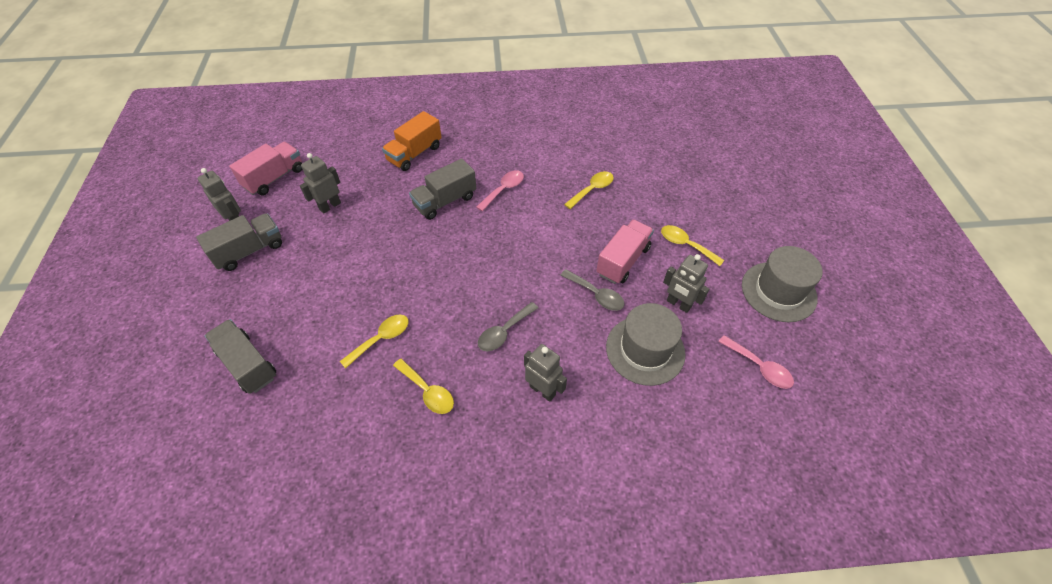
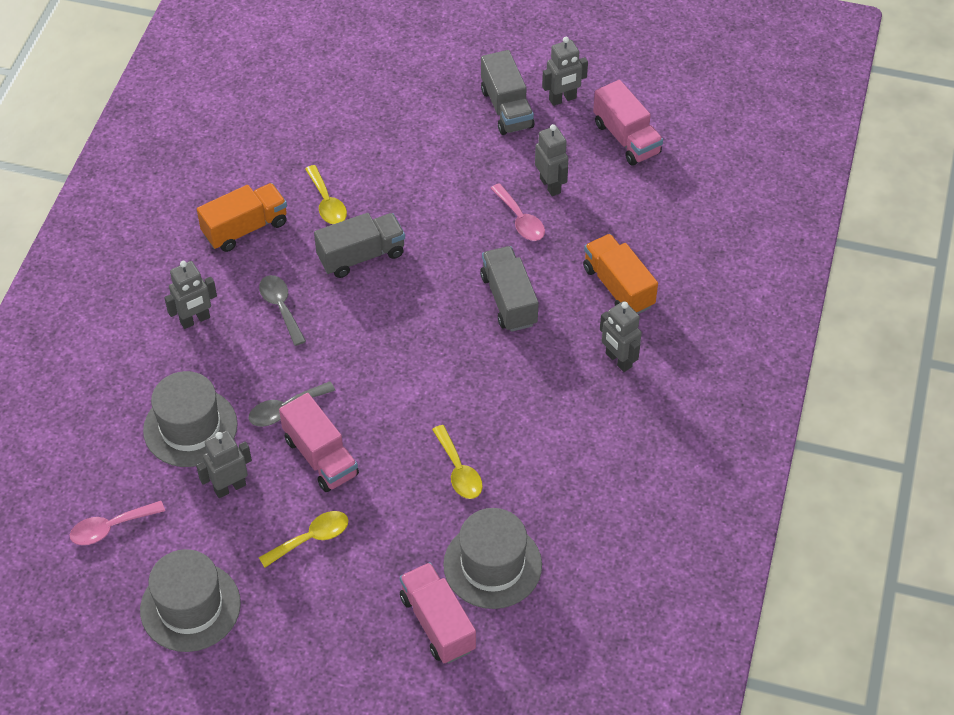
camera: 110 degrees right, 0 degrees up
(247, 364) = (351, 99): grey truck -> grey truck (361, 256)
(428, 391) = (245, 228): yellow spoon -> orange truck
(474, 142) = (618, 360): none -> grey robot
(504, 190) = (503, 368): pink spoon -> pink spoon (520, 220)
(646, 159) = (492, 565): none -> grey hat
(698, 171) = (437, 623): none -> pink truck

